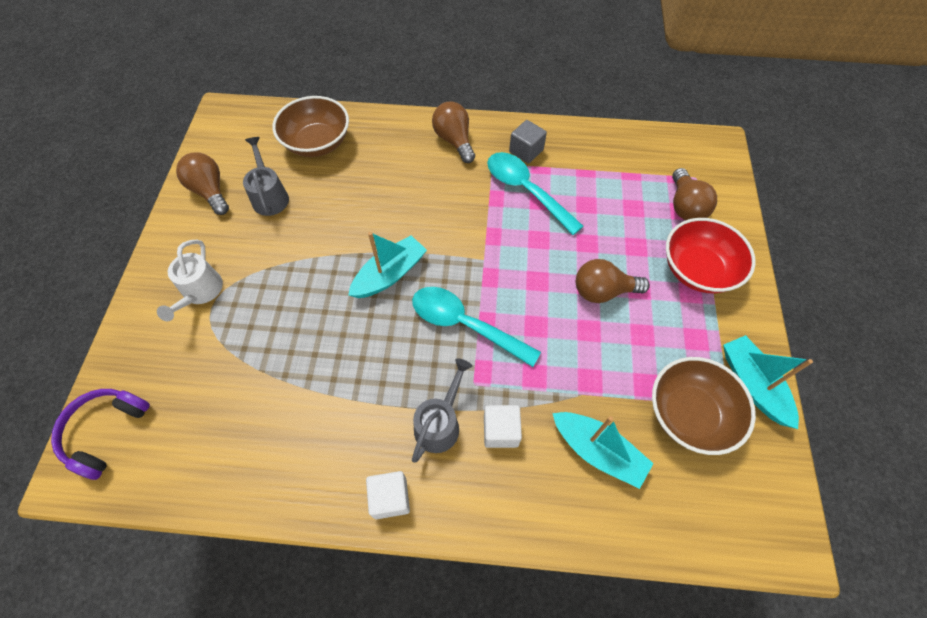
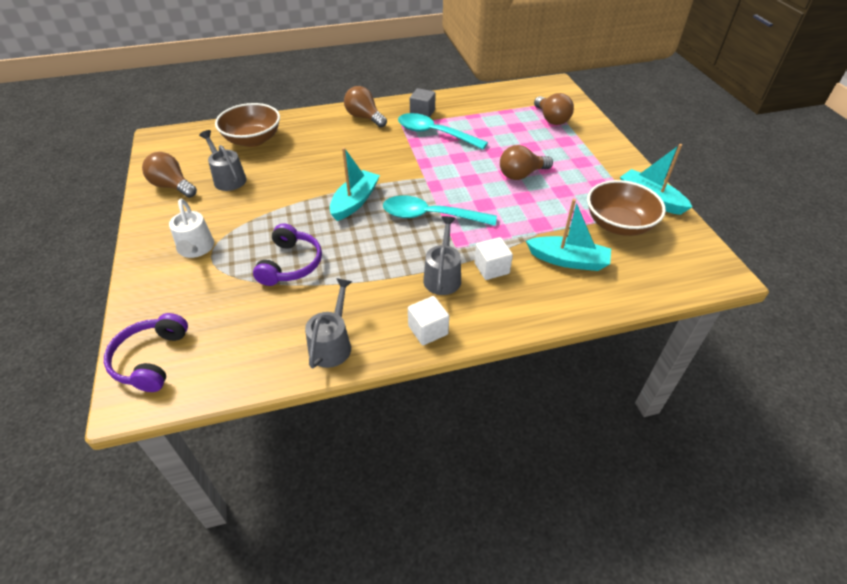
camera: 20 degrees left, 15 degrees down
(283, 479) = (332, 344): none -> grey watering can
(285, 347) = (290, 264): none -> purple headphones
(697, 270) = (579, 149): red bowl -> none

